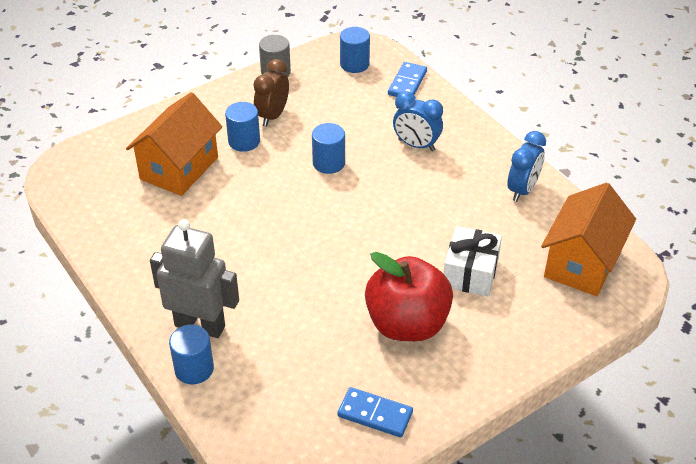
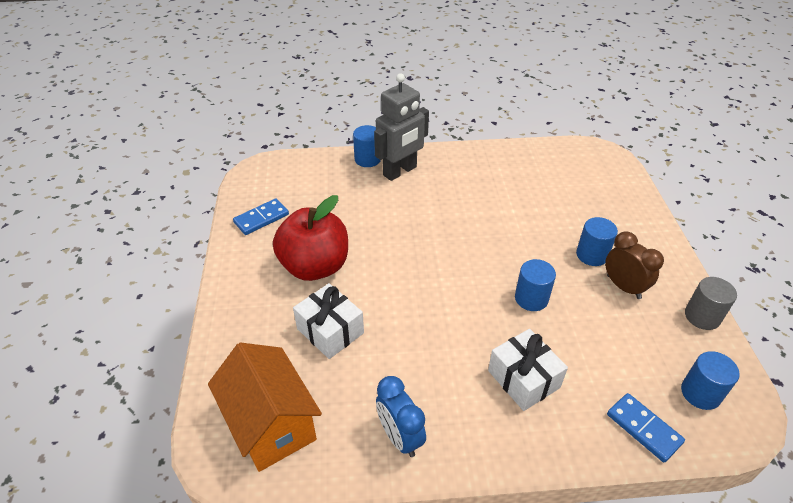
camera: 120 degrees right, 0 degrees up
(179, 168) = (573, 208): orange house -> none
(416, 145) = (523, 379): blue clock -> white gift

